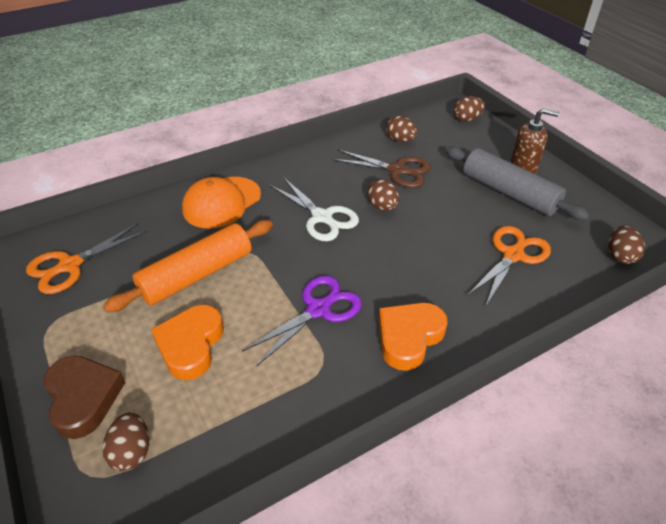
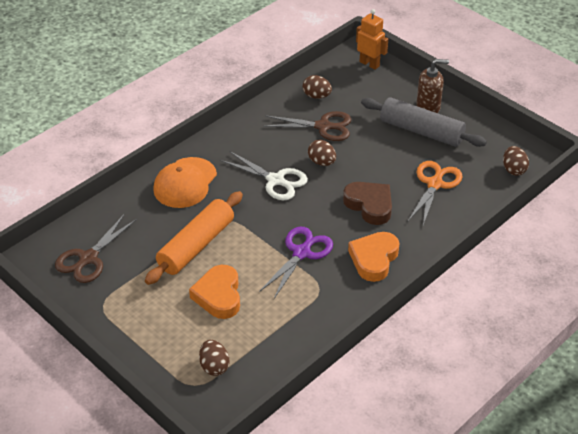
camera: 15 degrees left, 0 degrees up
(69, 266) = (88, 259): orange scissors -> brown scissors
(83, 398) = (161, 344): brown heart -> brown heart (369, 205)
(467, 119) = (369, 64): brown egg -> orange robot

